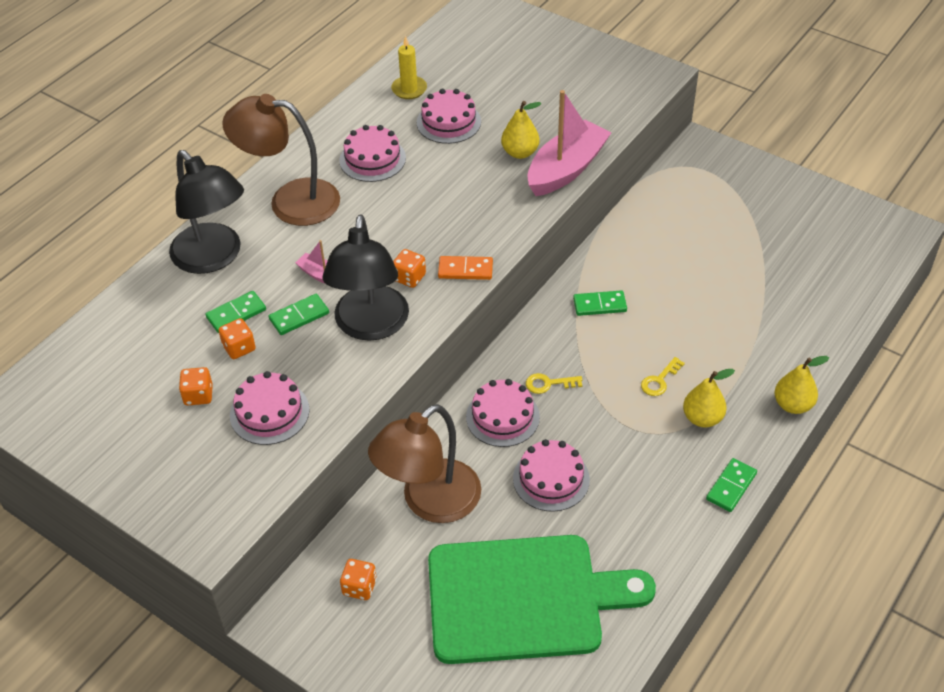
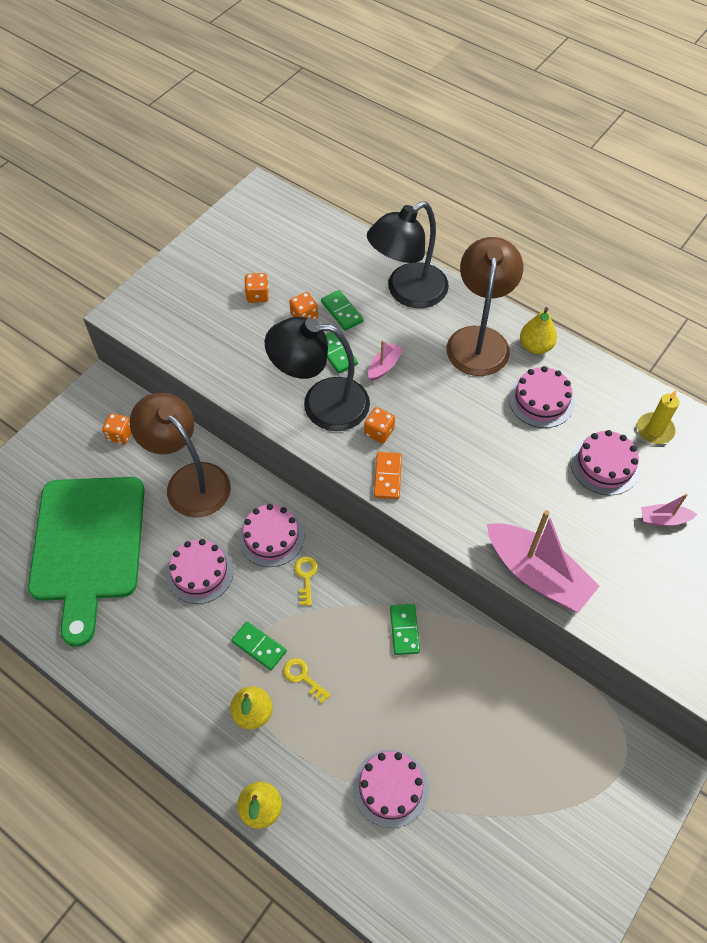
camera: 90 degrees right, 10 degrees up
(269, 412) = (235, 340): pink cake -> pink cake (390, 788)
(504, 91) = (663, 519): none -> pink boat
(520, 152) = (561, 530): yellow pear -> yellow pear (535, 346)
(731, 486) = (170, 728): green domino -> green domino (259, 646)

